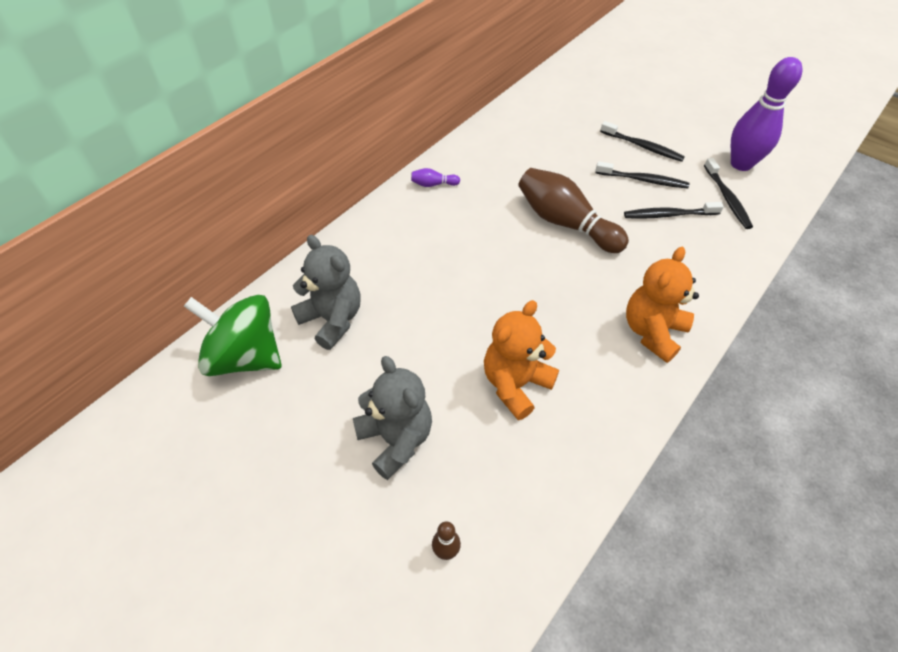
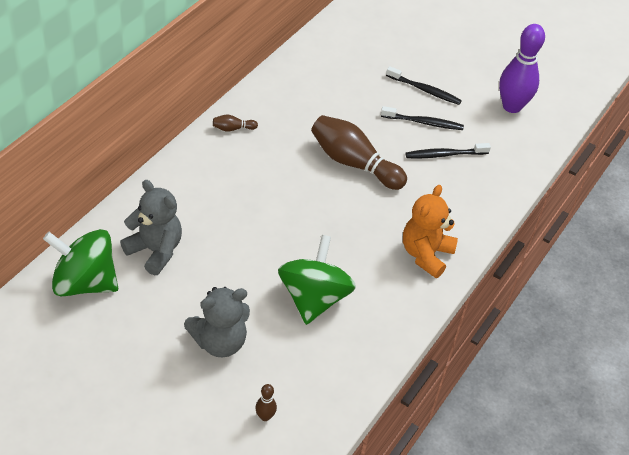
camera: 10 degrees left, 5 degrees down
(396, 439) = (219, 342): grey teddy bear -> grey teddy bear turned 105 degrees clockwise
(433, 184) = (233, 128): purple bowling pin -> brown bowling pin
(515, 384) = (313, 298): orange teddy bear -> green spinning top
(727, 198) = (496, 139): black toothbrush -> none

